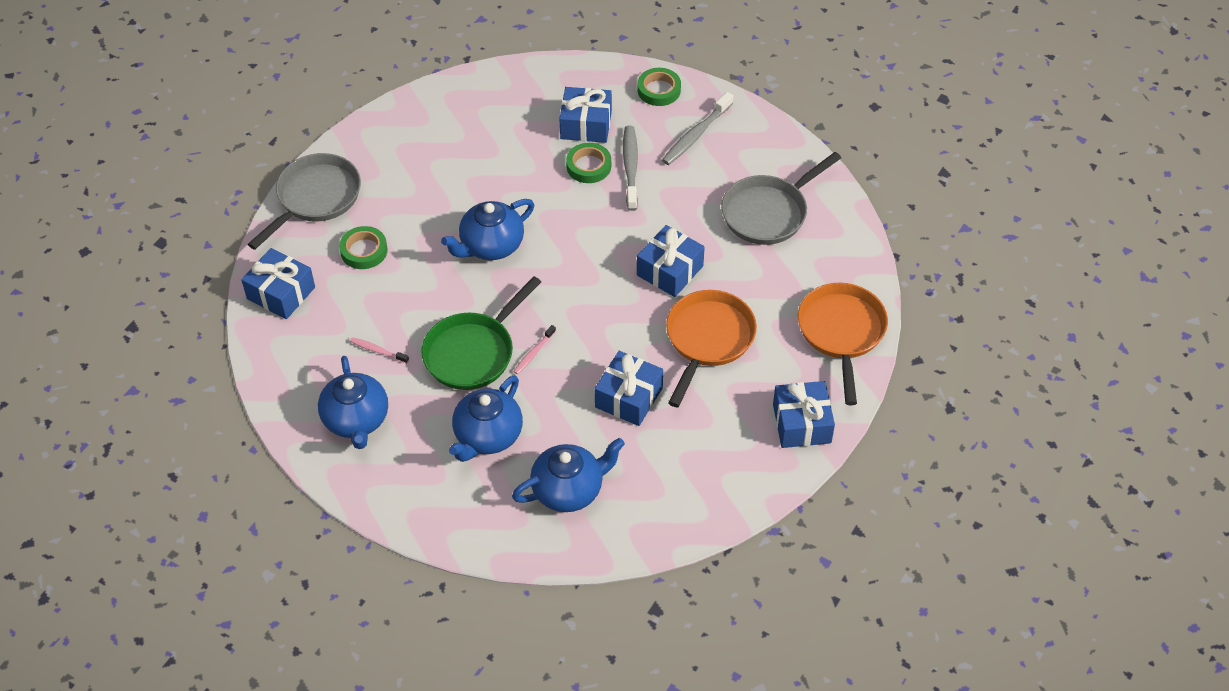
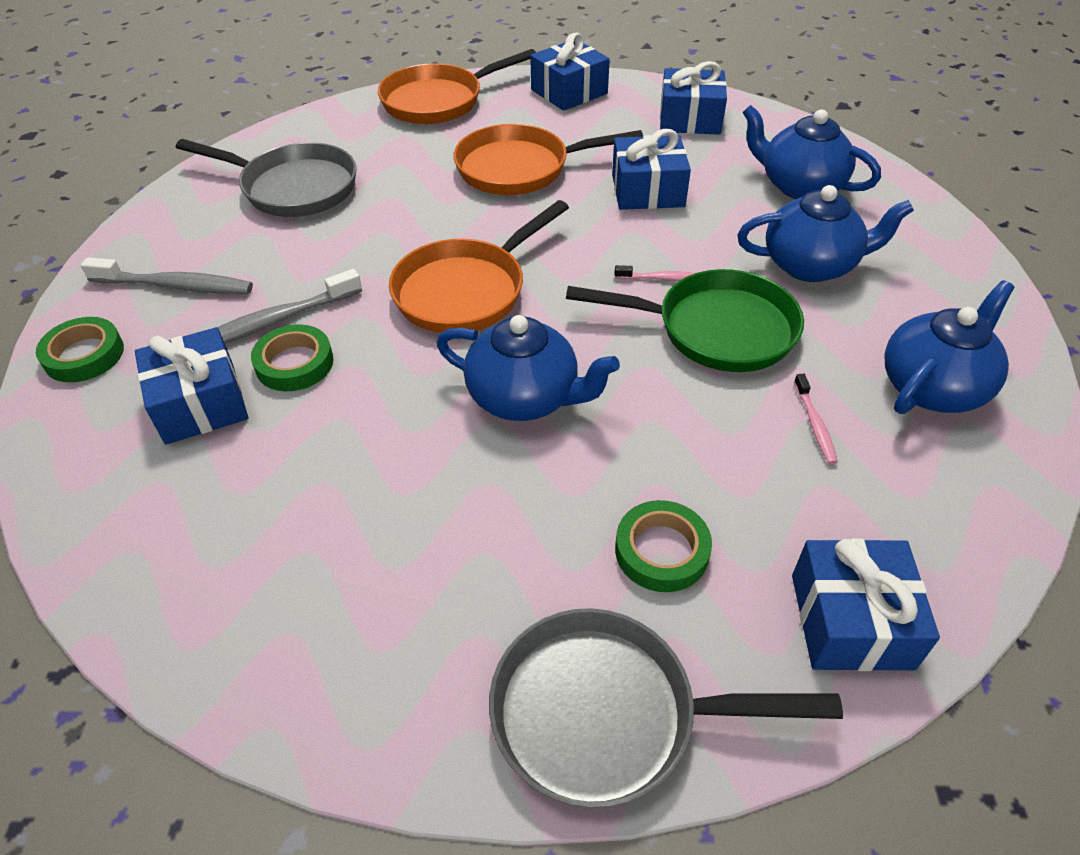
camera: 120 degrees left, 5 degrees down
(594, 256) = (466, 290): none -> orange pan
(670, 270) = (441, 225): blue gift -> blue gift (690, 119)

